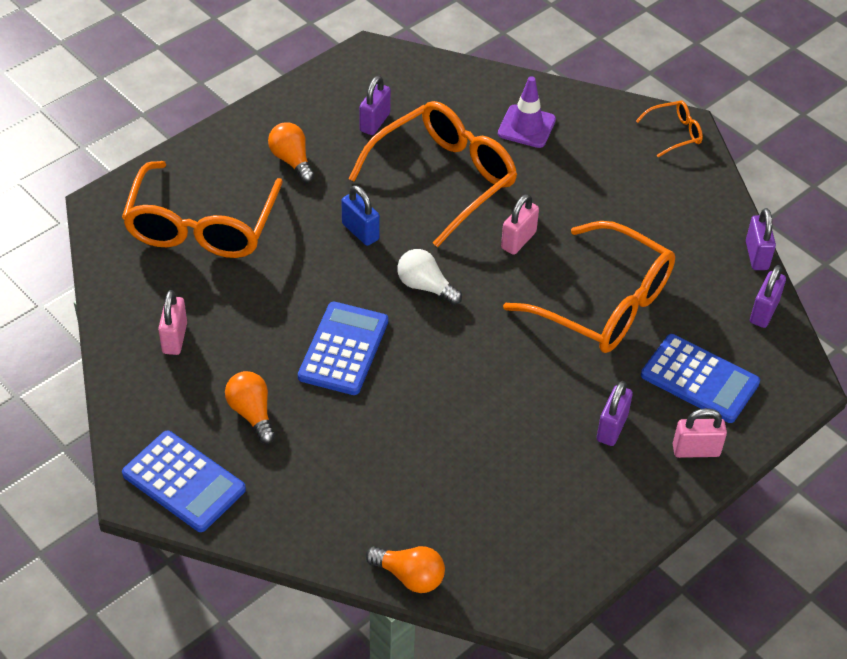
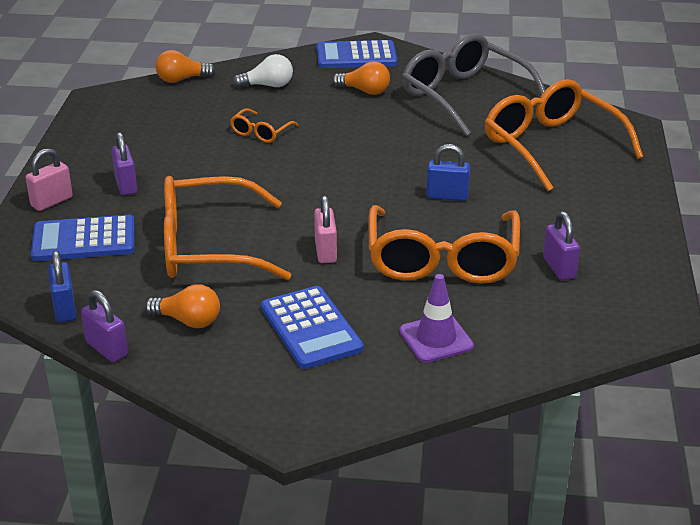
camera: 140 degrees right, 15 degrees down
(175, 338) = (464, 96): pink padlock -> grey glasses
(292, 160) = (568, 209): orange light bulb -> orange light bulb (188, 321)
(343, 349) = (357, 138): blue calculator -> blue calculator (311, 328)
(425, 286) = (353, 191): white light bulb -> white light bulb (268, 85)
(675, 133) = (292, 417): orange glasses -> orange glasses (260, 132)
(764, 312) = (65, 309): purple padlock -> blue padlock

